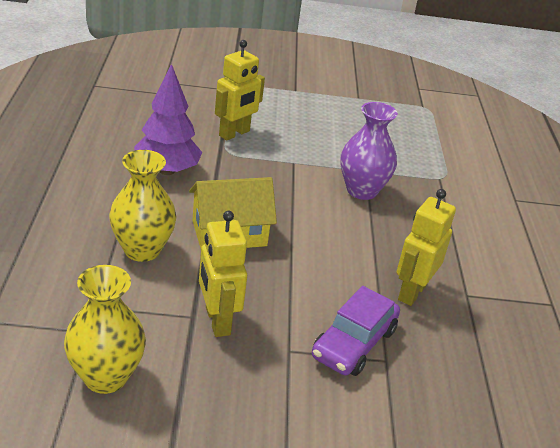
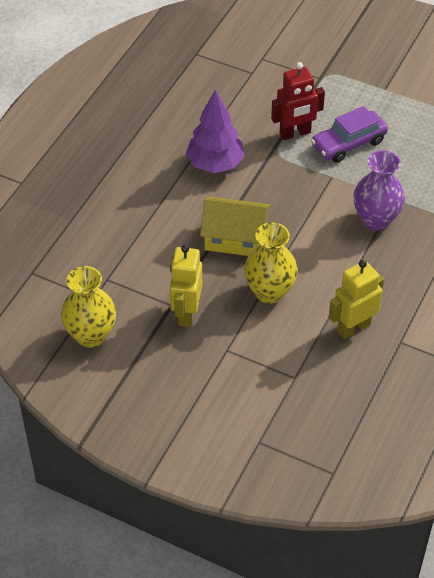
camera: 30 degrees right, 15 degrees up
(142, 250) = (160, 238): yellow vase -> yellow vase (269, 292)
(234, 133) = (295, 133): yellow robot -> red robot
(353, 343) = (278, 357): purple car -> purple car (348, 143)

